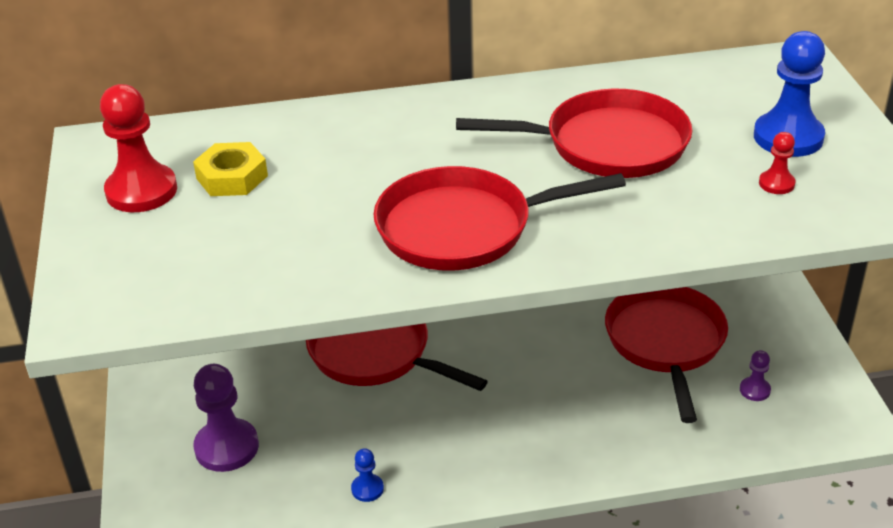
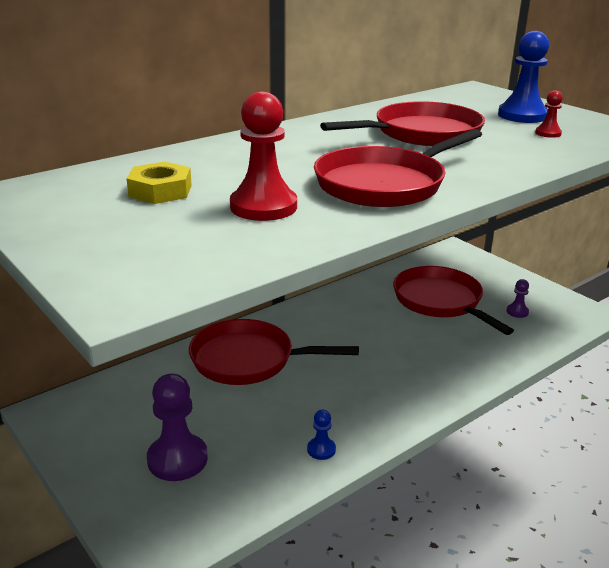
camera: 30 degrees left, 10 degrees down
(141, 191) = (84, 212): red pawn -> red pawn (263, 206)

